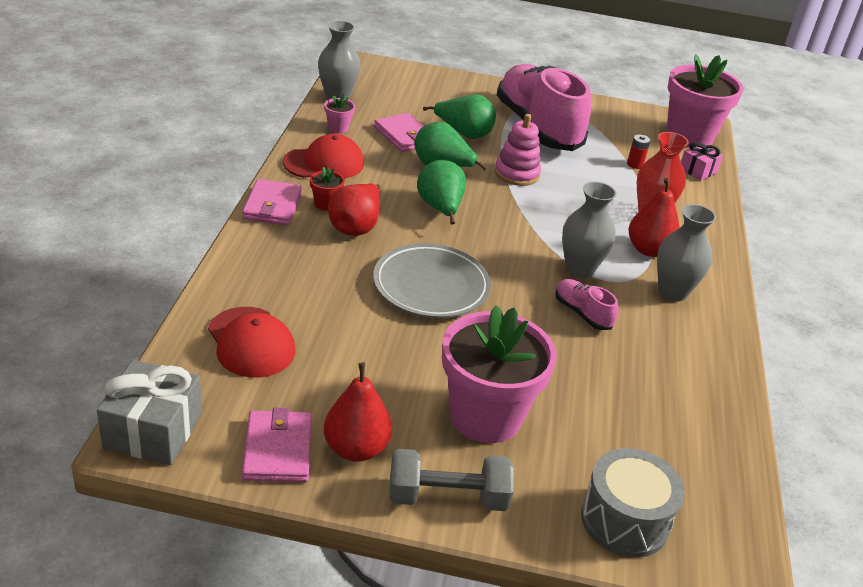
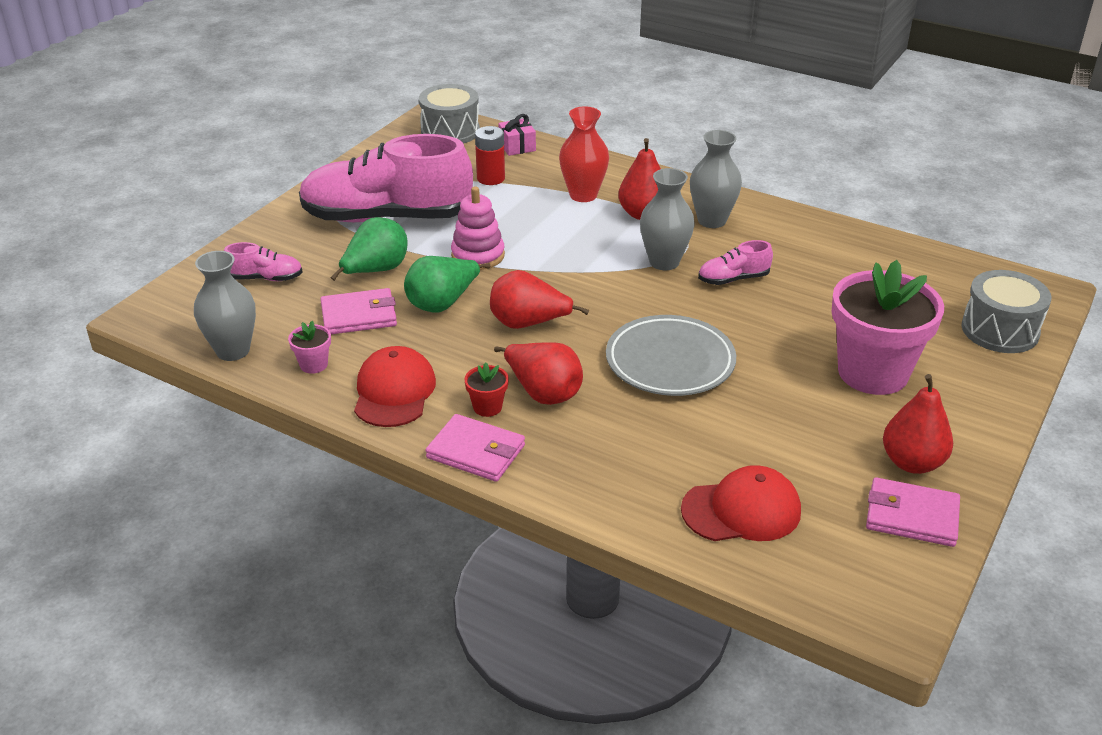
camera: 65 degrees left, 0 degrees up
(153, 430) = (878, 607): grey gift -> none
(425, 94) = (265, 278): none -> pink shoe
(440, 209) = (528, 324): green pear -> red pear
(447, 497) = (975, 419): grey dumbbell -> none
(635, 164) = (491, 178): red battery -> red battery, size x1.54
(689, 136) = (450, 131): pink flower pot -> grey drum

